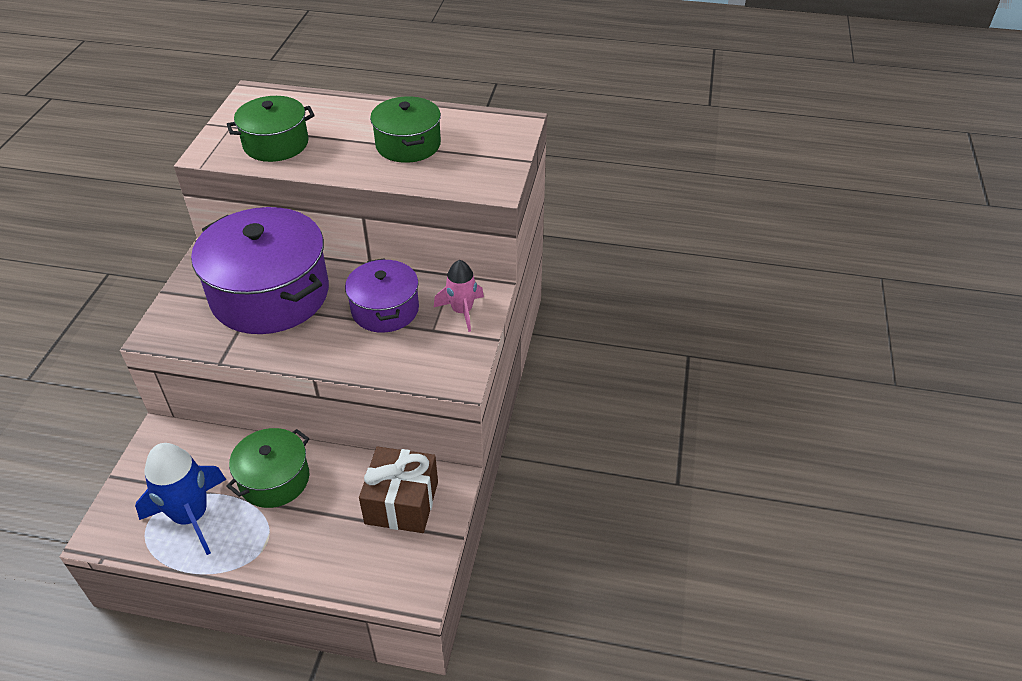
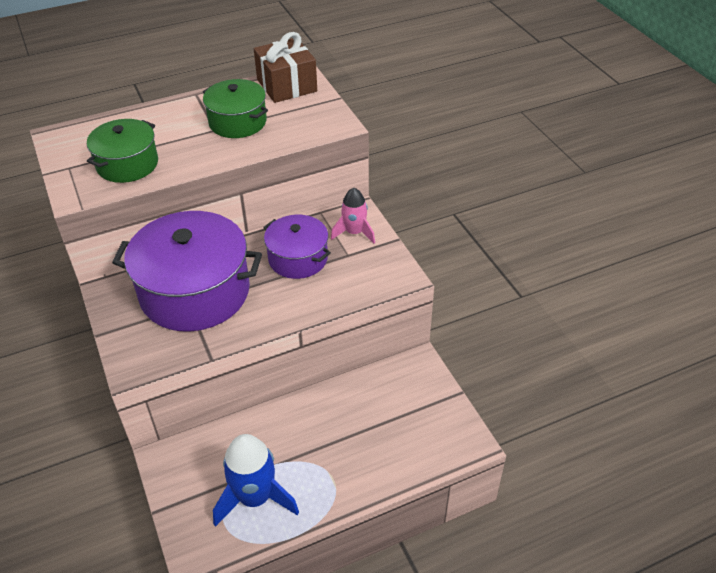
camera: 35 degrees left, 0 degrees up
(274, 479) = (292, 434): green pot -> none
(402, 502) = (400, 394): brown gift -> brown gift (287, 85)

